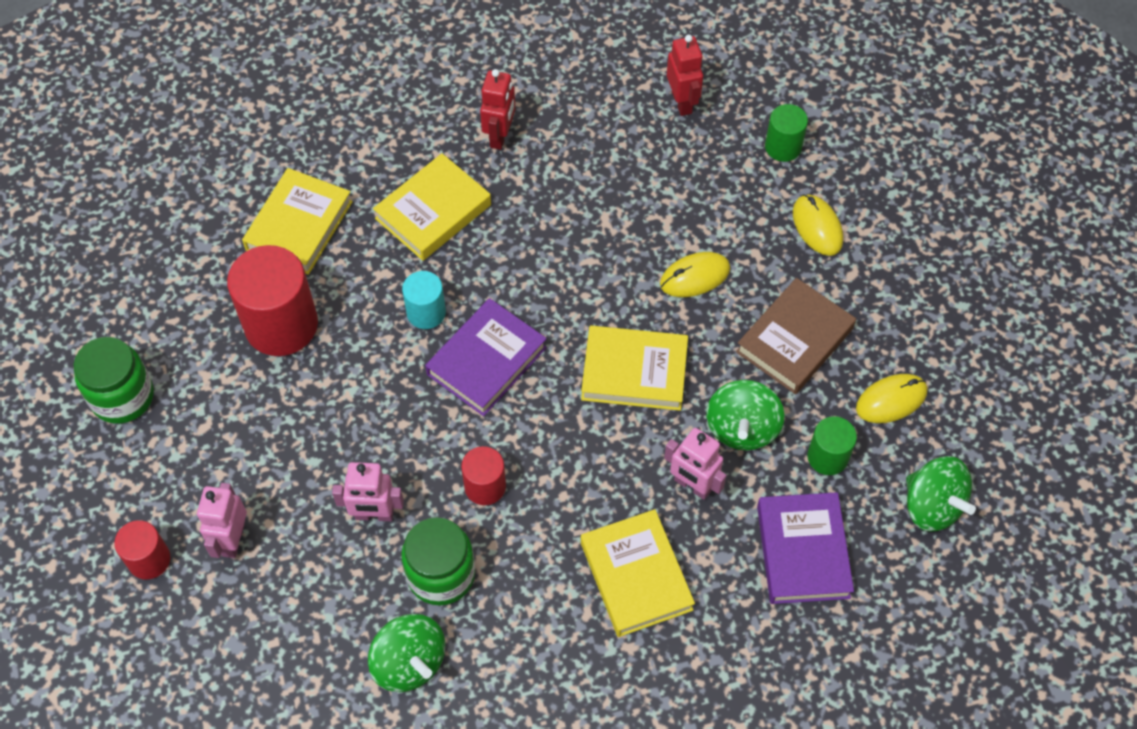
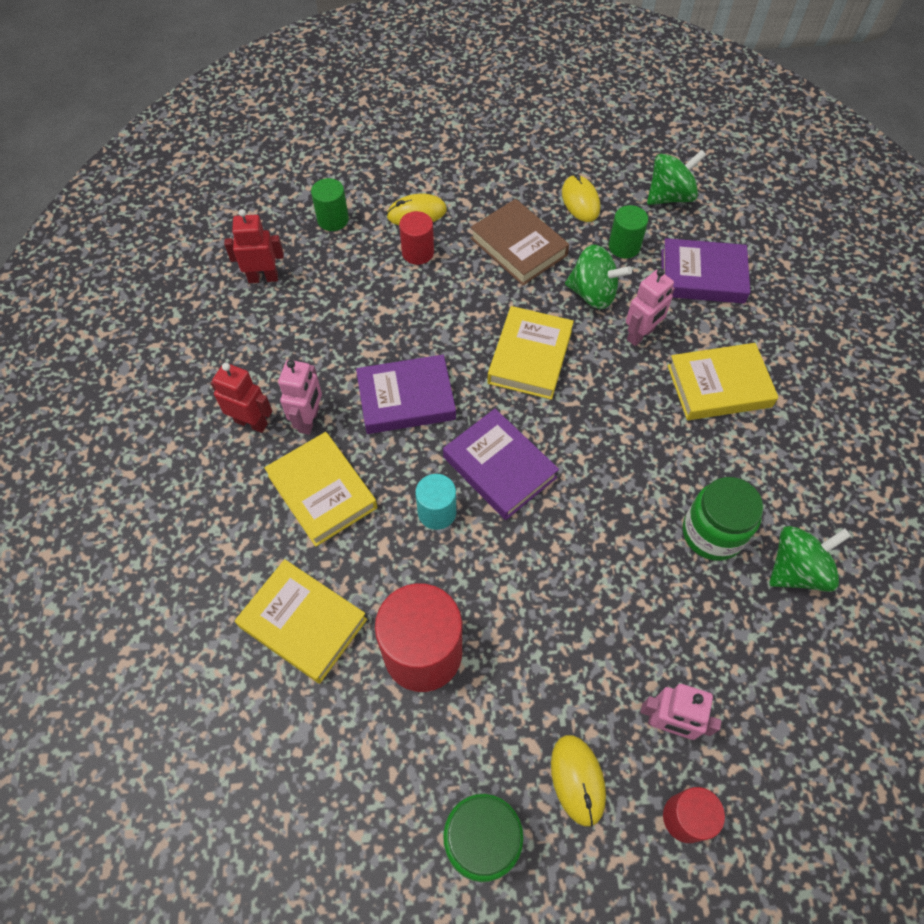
camera: 80 degrees left, 0 degrees up
(374, 515) = (649, 584): pink robot -> pink robot (309, 420)
(485, 486) = (628, 486): red cylinder -> red cylinder (418, 252)
(554, 262) = (406, 399): none -> purple book
(695, 276) = (445, 299): yellow mouse -> yellow mouse (577, 780)

